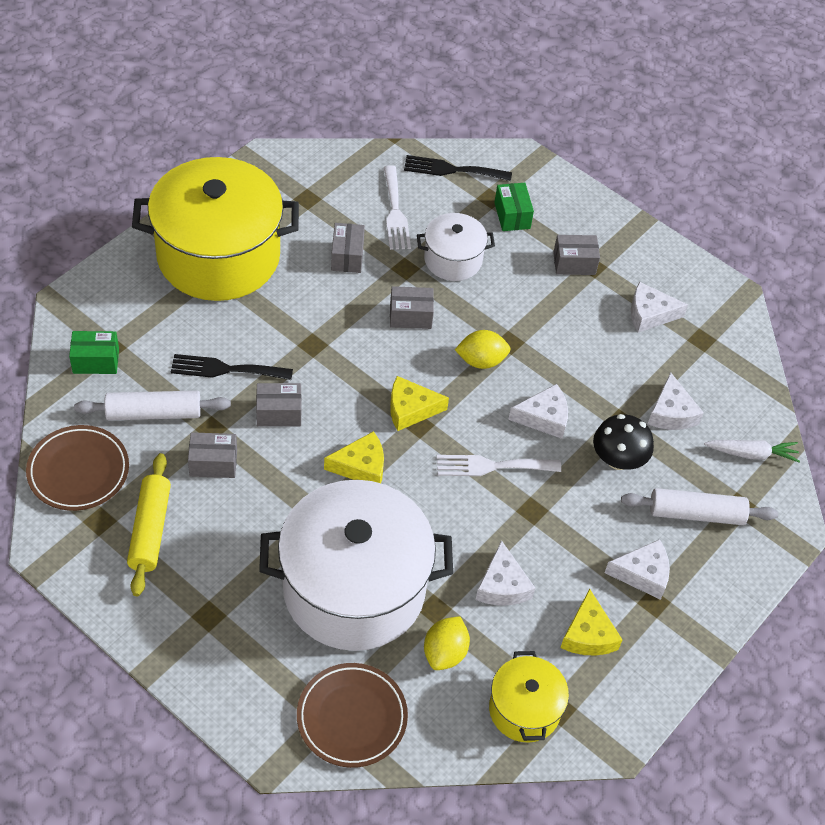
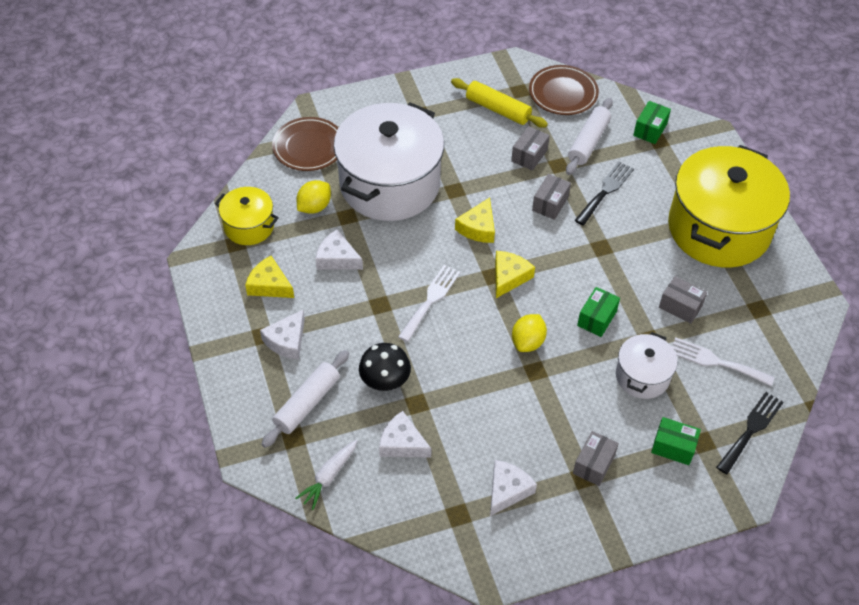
camera: 125 degrees right, 0 degrees up
(410, 316) = (597, 318): grey box -> green box
(445, 653) = (314, 207): yellow lemon -> yellow lemon turned 75 degrees clockwise
(544, 417) = (451, 354): white cheese -> none

